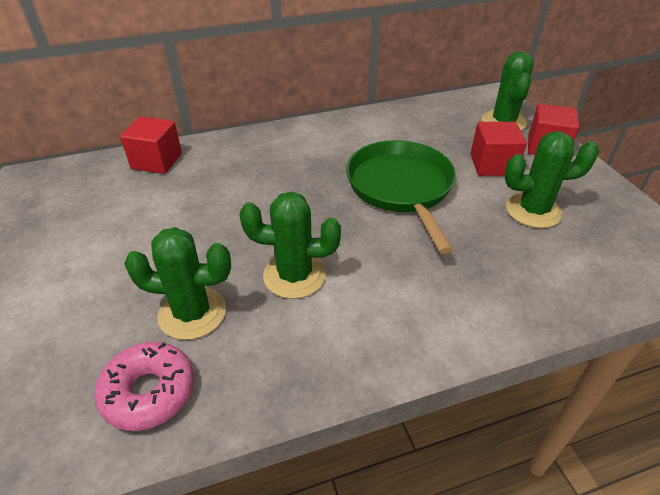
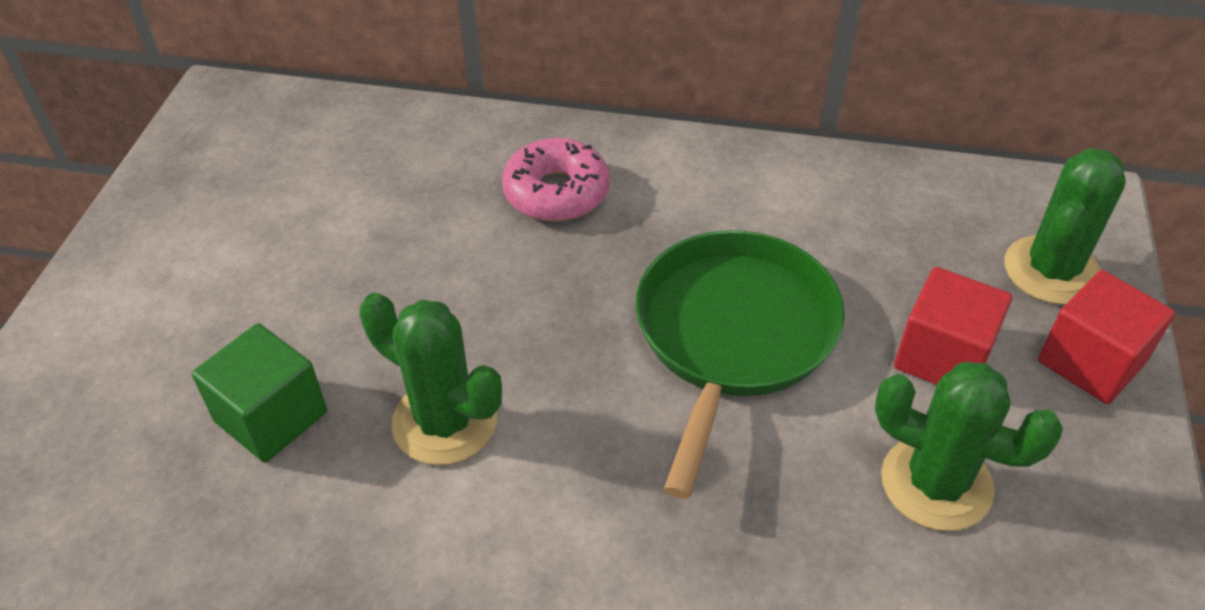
camera: 30 degrees right, 5 degrees up
(149, 392) = (147, 508): pink donut -> pink donut (556, 192)
(157, 161) = (394, 132): red cube -> none
(192, 313) = (271, 417): green cactus -> green cube

